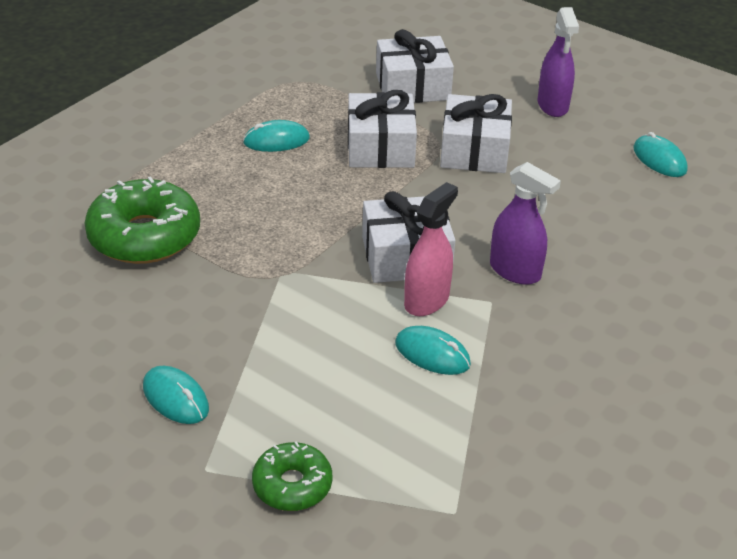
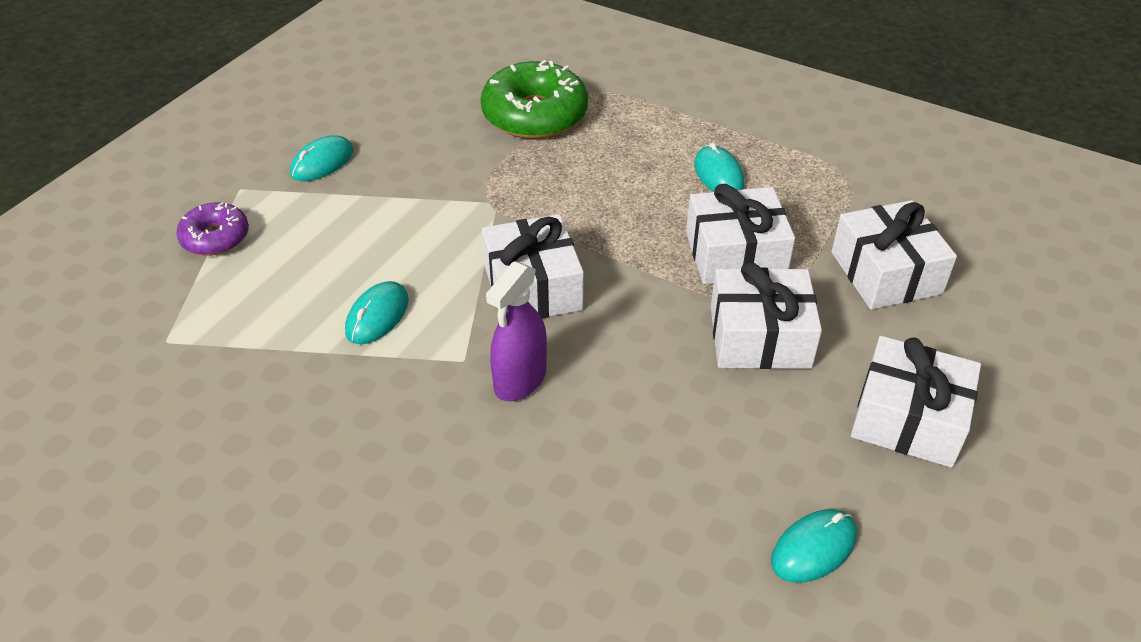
camera: 85 degrees right, 5 degrees up
(292, 485) = (215, 238): green donut -> purple donut
(426, 300) = (460, 307): pink spray bottle -> none
(553, 105) = (908, 419): purple spray bottle -> white gift

